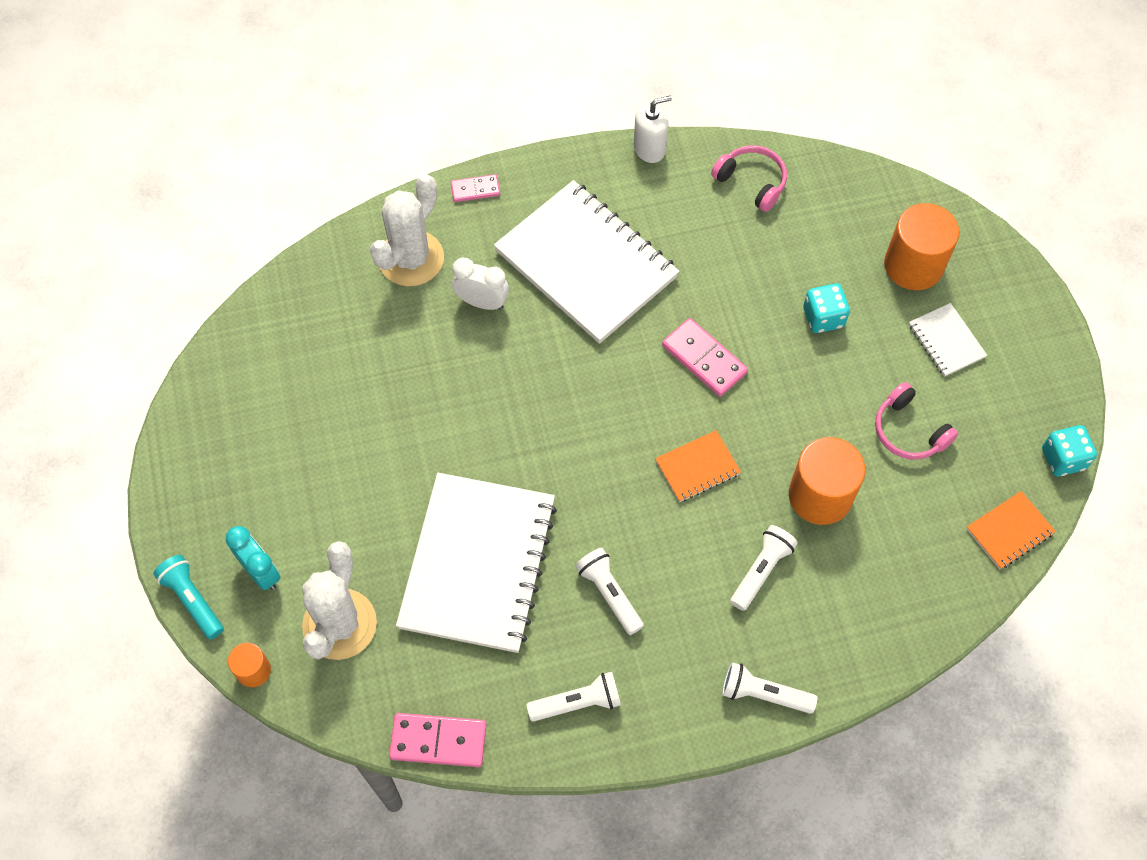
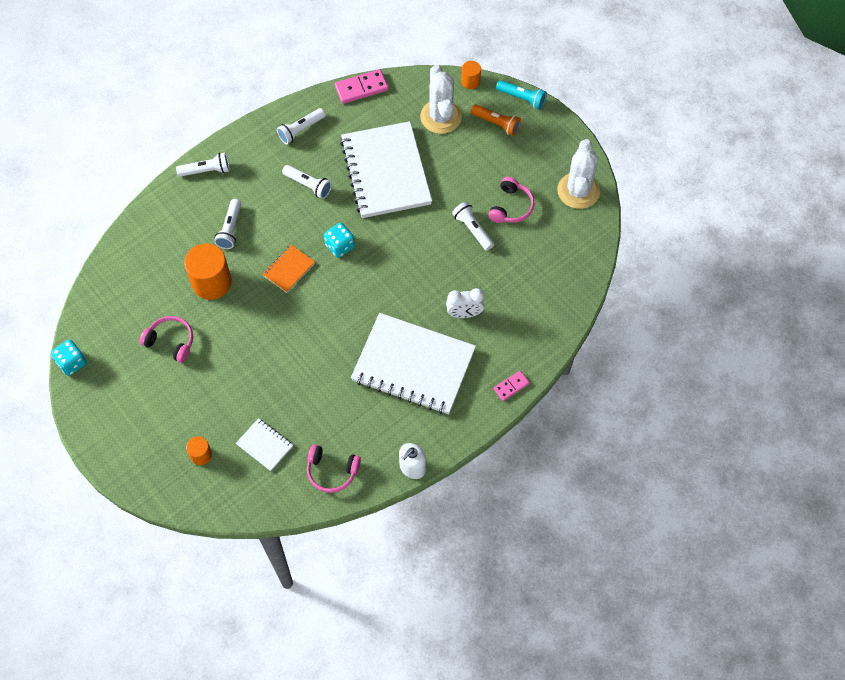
camera: 155 degrees right, 0 degrees up
(261, 572) = (496, 124): turquoise clock -> orange flashlight
(326, 426) = (511, 206): none -> pink headphones
(401, 415) = (472, 229): none -> white flashlight
(411, 258) = (523, 323): white cactus -> white cactus (578, 191)
(704, 359) = (312, 334): pink domino -> none
(823, 317) = (248, 393): turquoise dice -> turquoise dice (340, 246)
(913, 265) = (201, 455): orange cylinder -> orange cylinder, size x0.52
(946, 341) = (164, 409): white notebook -> white notebook (264, 445)
(1009, 531) = (94, 306): orange notebook -> none

